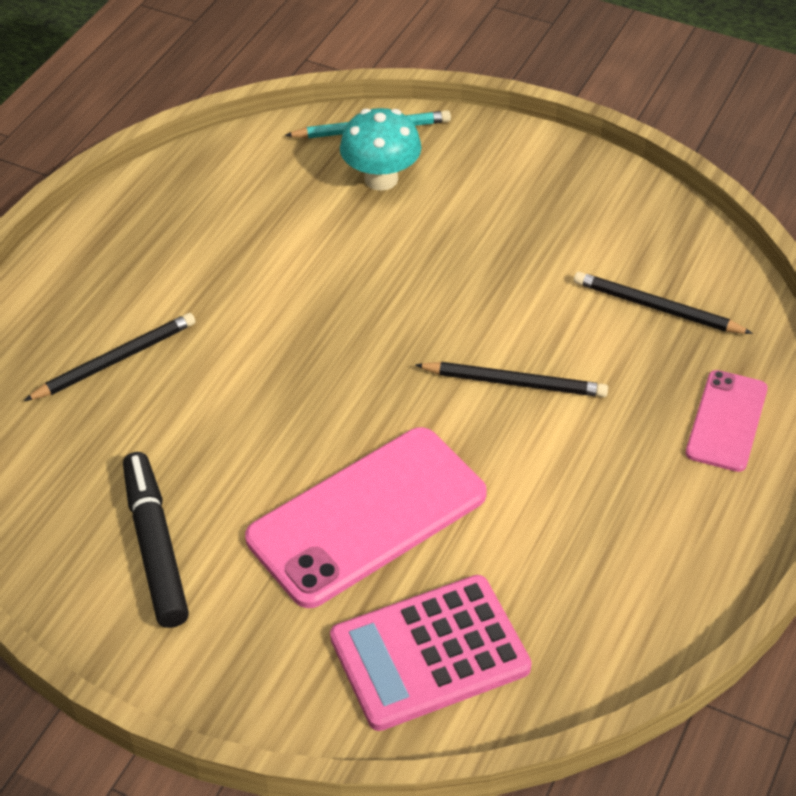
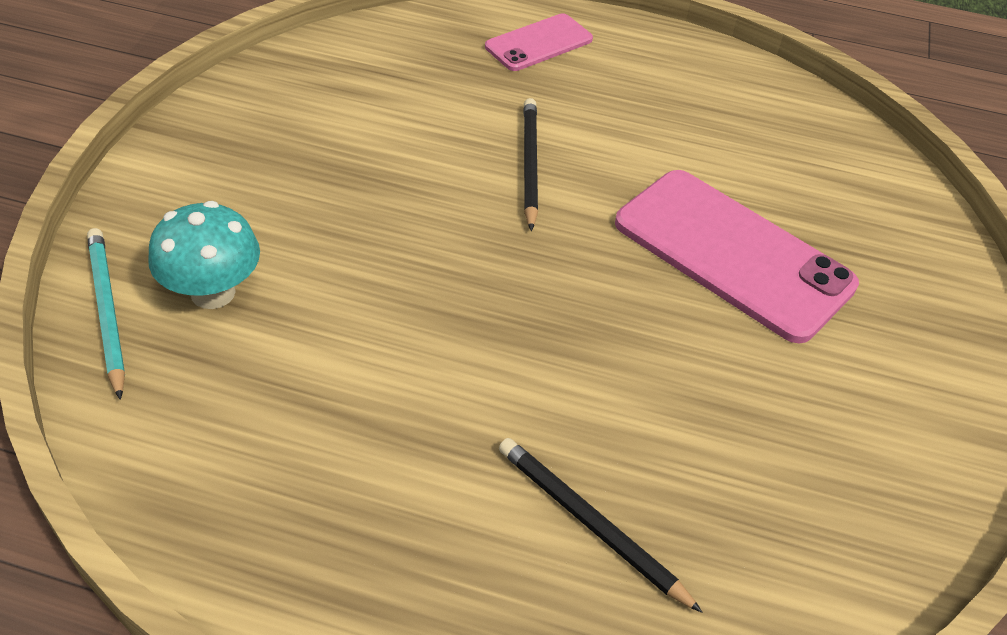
camera: 105 degrees left, 0 degrees up
(155, 546) = (846, 419): black marker -> none
(429, 653) = (856, 201): pink calculator -> none
(657, 308) = (409, 78): black pencil -> none
(726, 421) = (539, 43): pink phone -> pink phone turned 45 degrees counterclockwise

